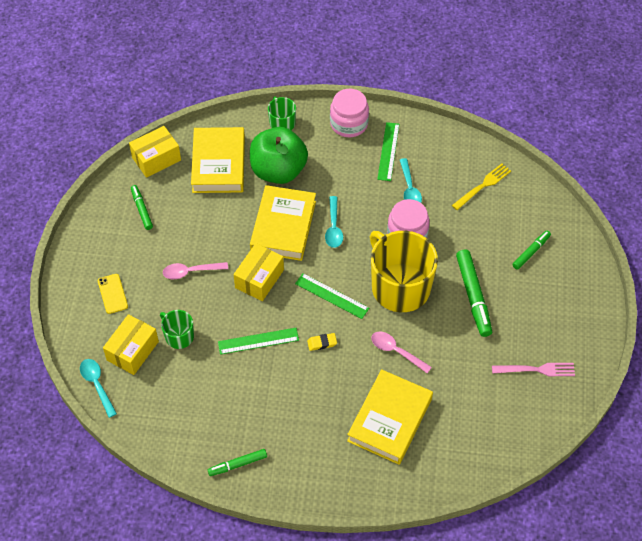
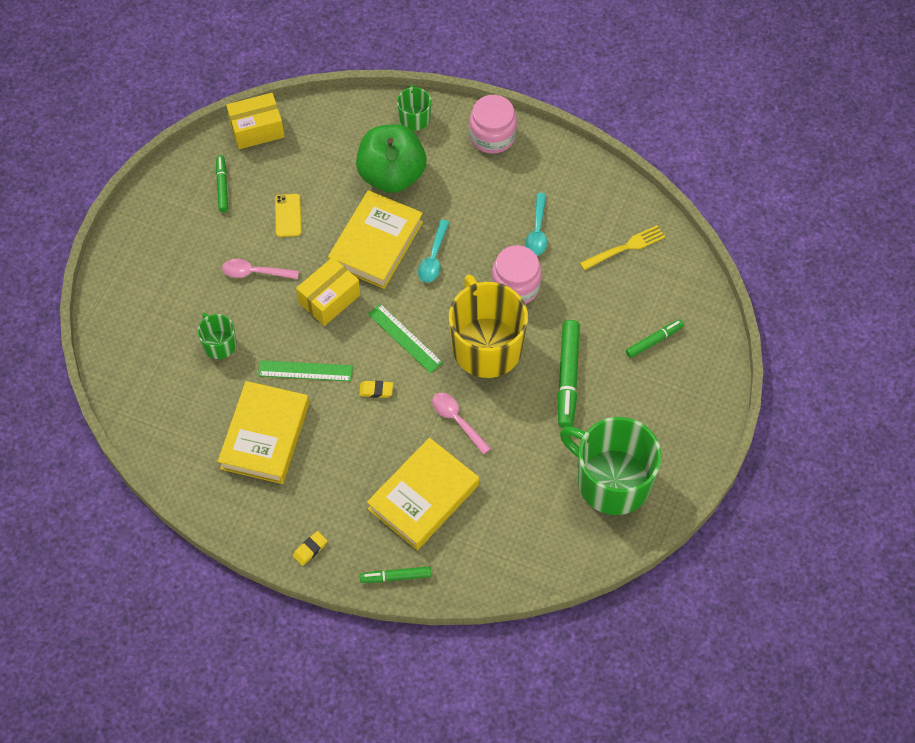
camera: 15 degrees right, 5 degrees up
(97, 385) = (113, 378): turquoise spoon -> none
(112, 294) = (161, 278): yellow phone -> yellow phone (288, 215)
(132, 351) = (163, 348): yellow box -> none
(219, 164) = (326, 151): yellow book -> yellow book (265, 436)
(237, 464) = (239, 505): green marker -> green marker (396, 577)
(310, 486) = (310, 549): none -> yellow eraser
(388, 151) = (527, 180): green ruler -> none
(537, 369) = (611, 481): pink fork -> green mug

